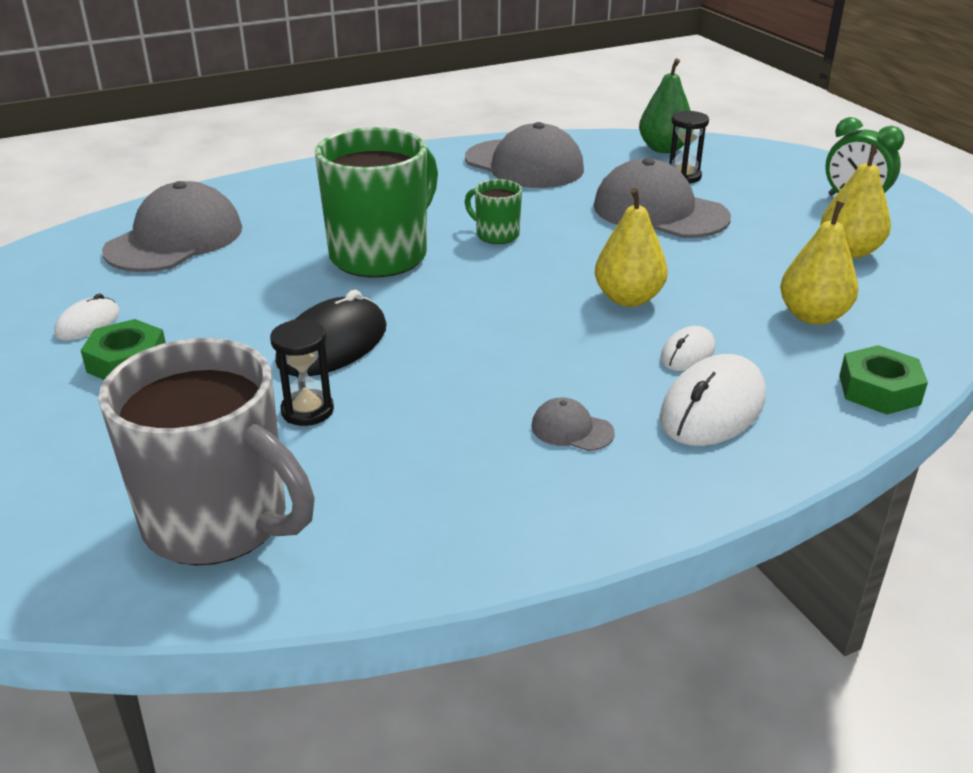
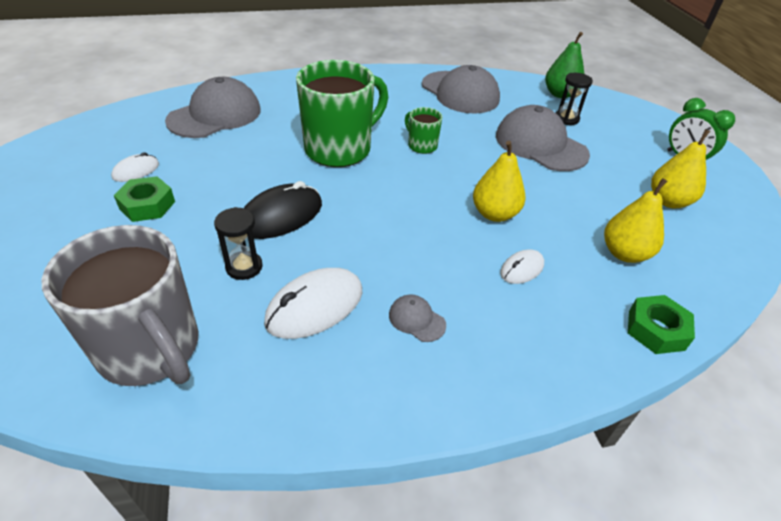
camera: 10 degrees right, 10 degrees up
(712, 408) = (524, 321): white mouse -> white mouse (315, 306)

